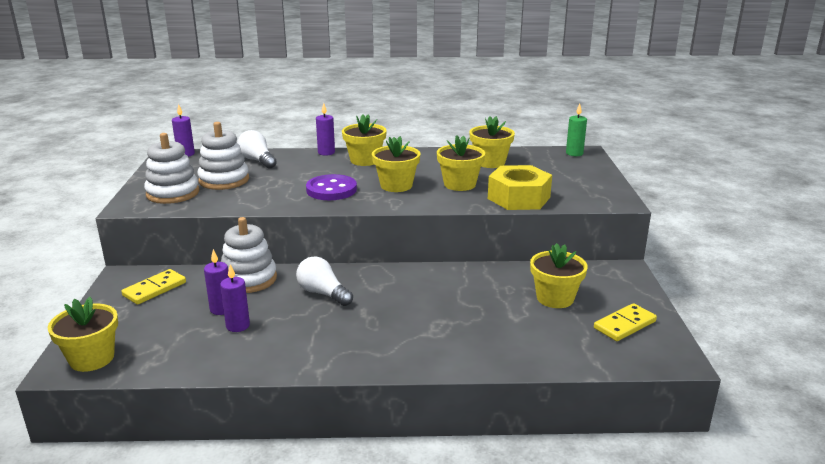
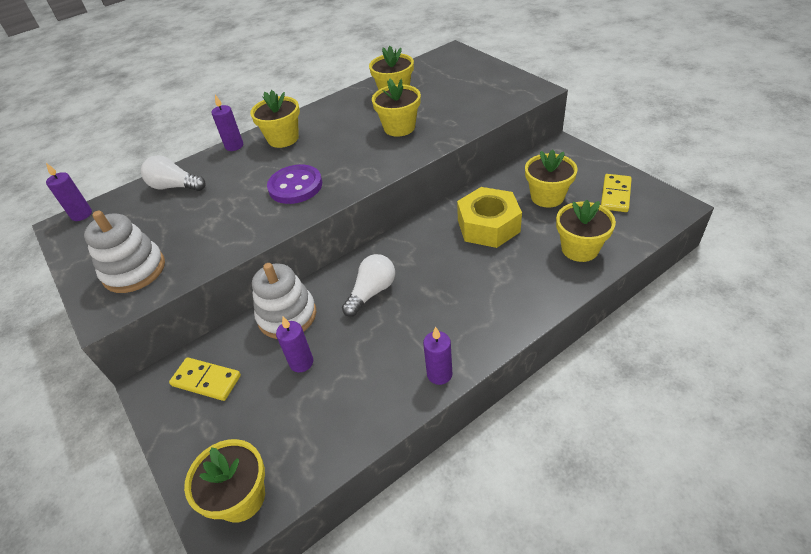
camera: 30 degrees left, 20 degrees up
(154, 289) = (206, 381): yellow domino -> yellow domino turned 75 degrees counterclockwise
(224, 180) = (170, 227): white stacking toy -> none
(238, 326) = (338, 370): purple candle -> purple candle (439, 374)
(323, 293) = (372, 292): white light bulb -> white light bulb turned 120 degrees clockwise
(396, 185) = (348, 154): yellow flower pot -> yellow flower pot (579, 249)
(519, 198) = (462, 120): yellow nut -> yellow nut (488, 226)
(574, 153) = (447, 56): green candle -> none

